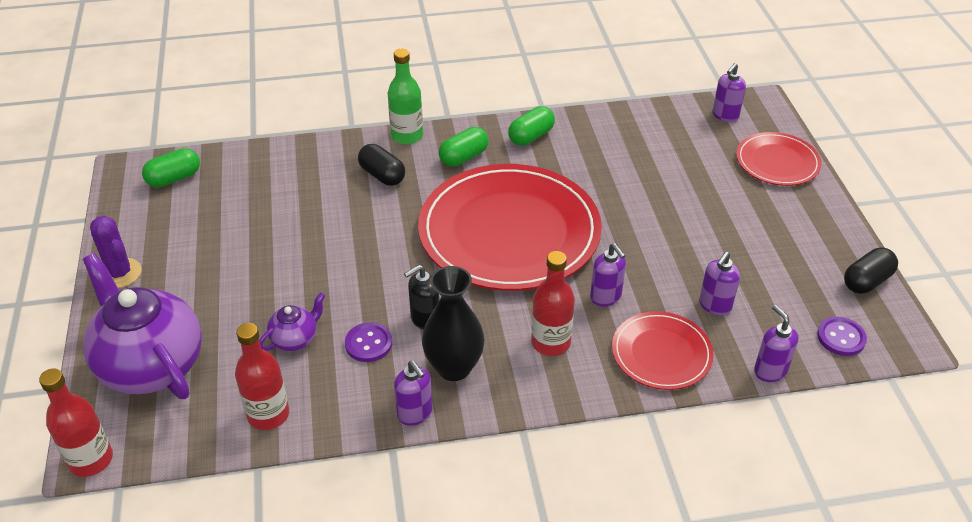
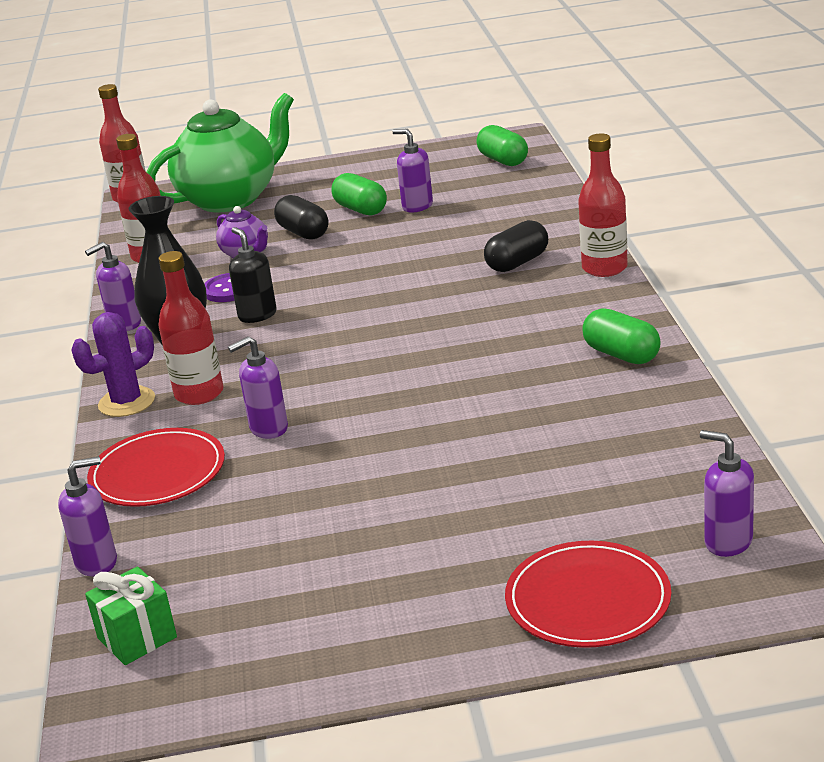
camera: 95 degrees right, 15 degrees down
(120, 273) = (355, 165): purple cactus -> purple cactus (127, 402)
(151, 365) = (231, 199): purple teapot -> green teapot
(407, 136) = (604, 268): green bottle -> red bottle
(463, 157) = (562, 310): green capsule -> green capsule (360, 209)
(509, 232) = (404, 353): red plate -> none
(715, 305) = (233, 518): purple soap dispenser -> purple soap dispenser (417, 206)
(841, 337) = (137, 638): purple button -> green gift
(866, 281) = (254, 682): black capsule -> black capsule (303, 233)

